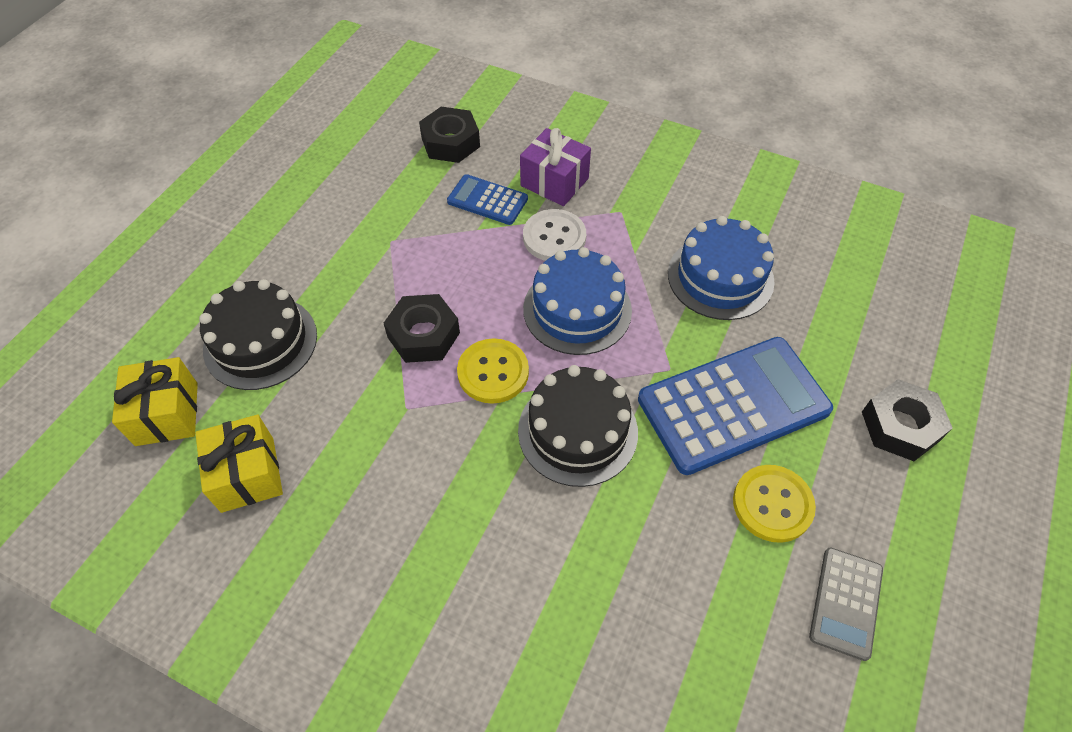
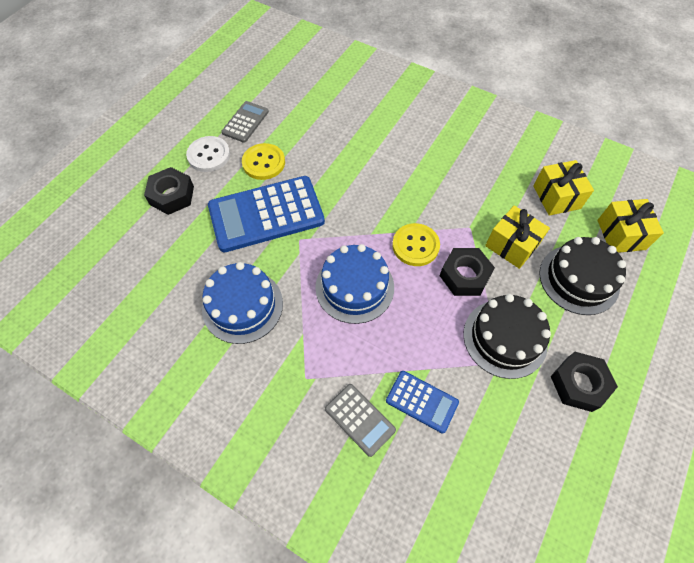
camera: 175 degrees left, 5 degrees up
(346, 384) = (511, 245): none -> yellow gift
(450, 142) = (461, 486): black nut -> black nut (579, 384)
(554, 182) = (359, 419): purple gift -> grey calculator
(554, 237) = (365, 354): white button -> white button (209, 155)
(578, 431) = (364, 206): black cake -> black cake (505, 338)

